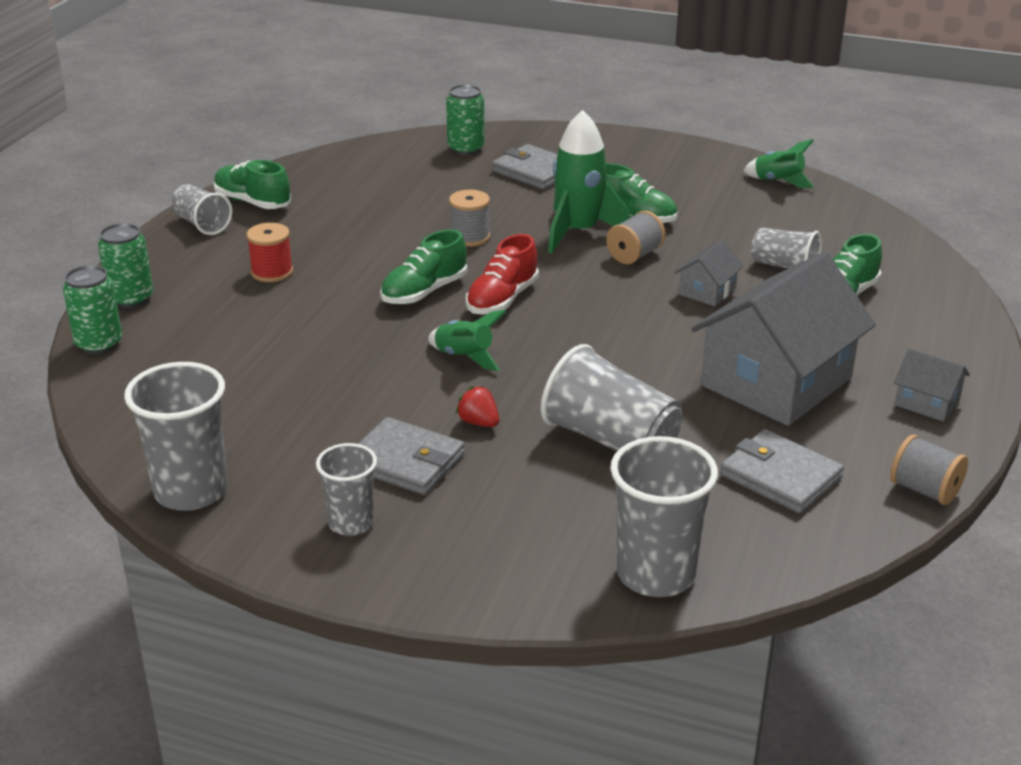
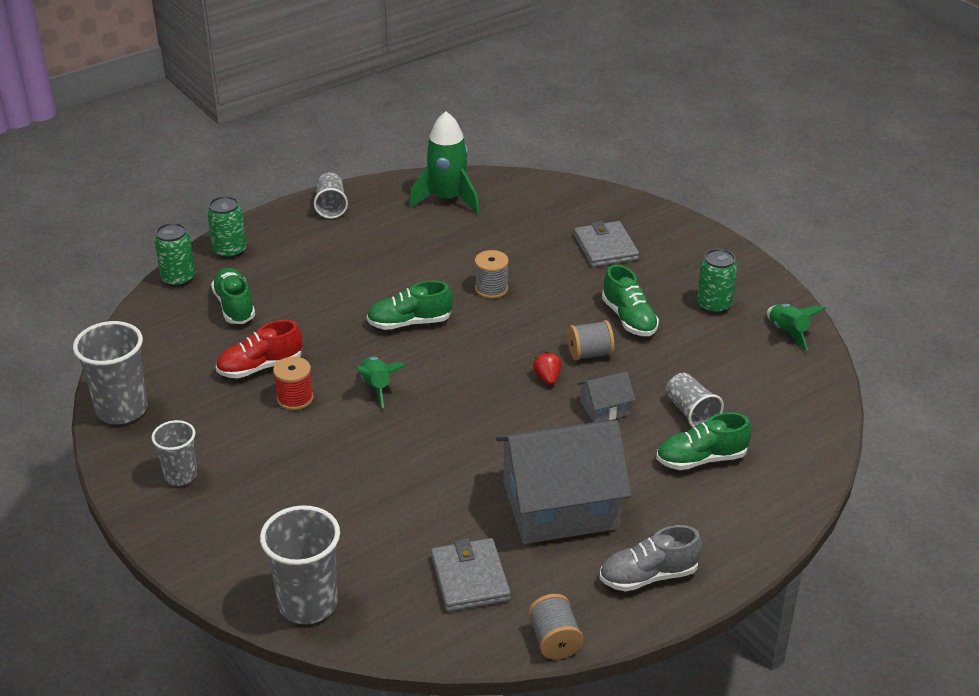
camera: 35 degrees right, 5 degrees up
(252, 202) = (381, 200): green shoe -> green shoe (234, 306)
(272, 272) = (332, 265): red spool -> red spool (295, 398)
(405, 461) = (256, 448): grey wallet -> none
(466, 149) = (578, 207): green can -> green can (714, 305)
(479, 422) = (329, 441): red strawberry -> red strawberry (547, 378)
(502, 299) = (453, 351): red shoe -> red shoe (260, 367)
(578, 232) = (573, 316): green rocket -> green rocket (447, 199)
(611, 440) = (395, 495): grey cup -> none
(927, 402) = (648, 576): grey house -> grey shoe

